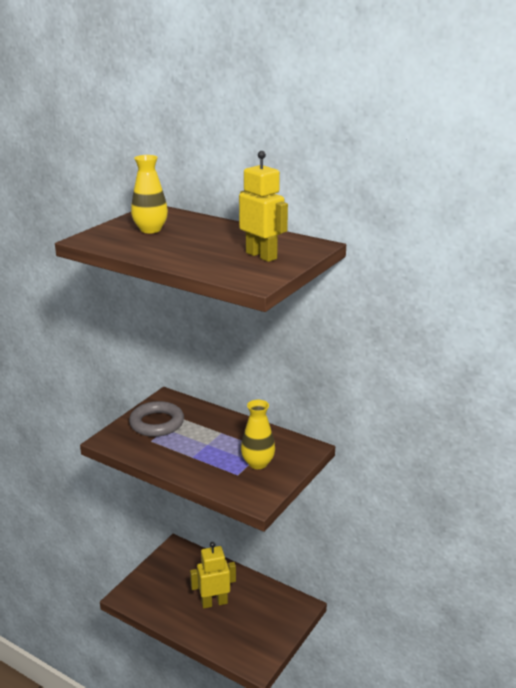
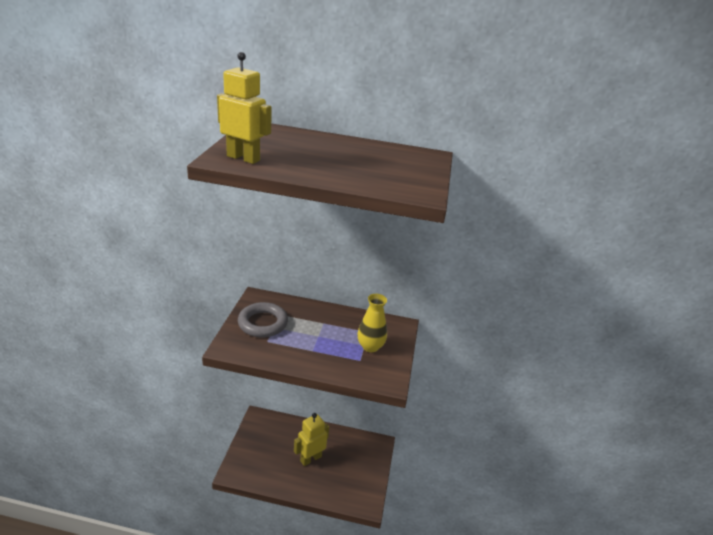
camera: 25 degrees left, 5 degrees up
(150, 230) = (273, 146): yellow vase -> none
(261, 256) = (400, 168): yellow robot -> yellow robot (243, 158)

